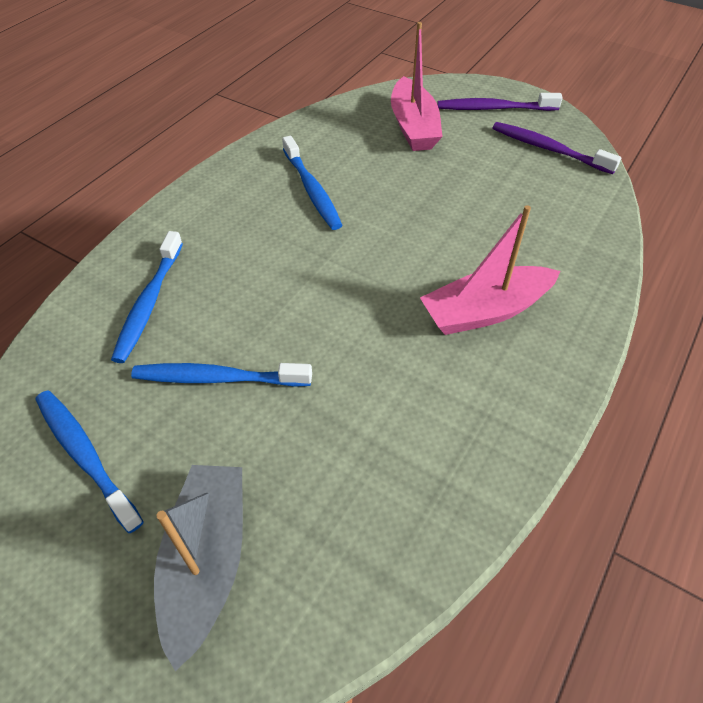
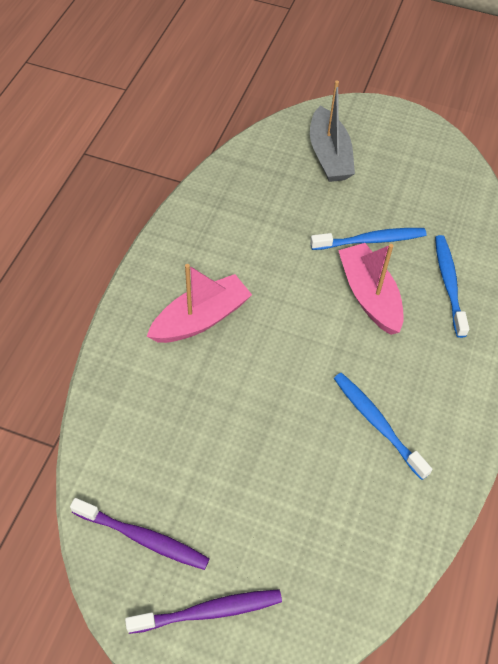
camera: 165 degrees right, 5 degrees up
(85, 456) = (421, 188): blue toothbrush -> none
(413, 127) = (301, 550): pink boat -> pink boat (369, 296)

